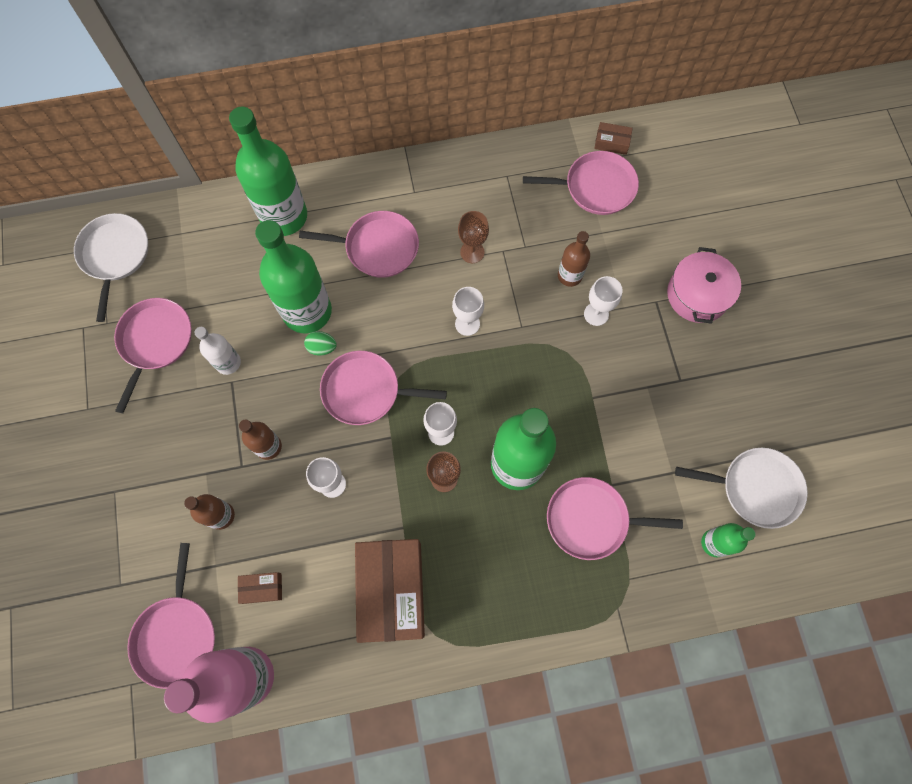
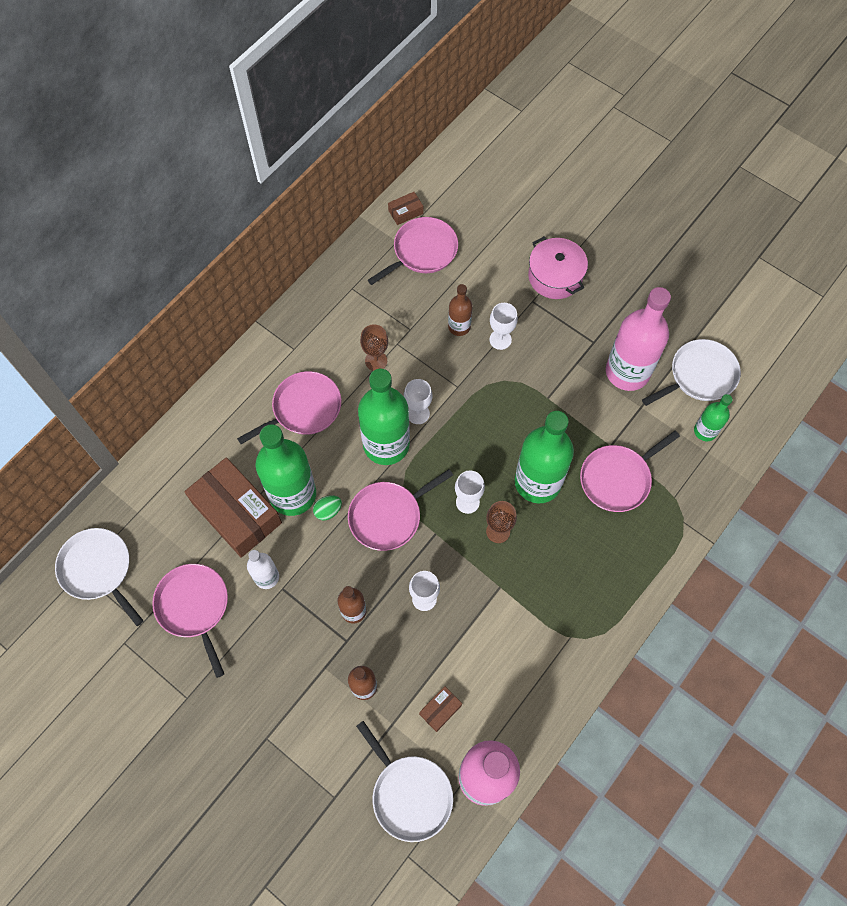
camera: 40 degrees left, 5 degrees down
(176, 635) = (409, 794): pink pan -> white pan
(284, 216) = (209, 439): green bottle -> green bottle (386, 444)
(391, 591) = (530, 635): brown box -> brown box (236, 513)
(688, 431) = (627, 372): none -> pink bottle

